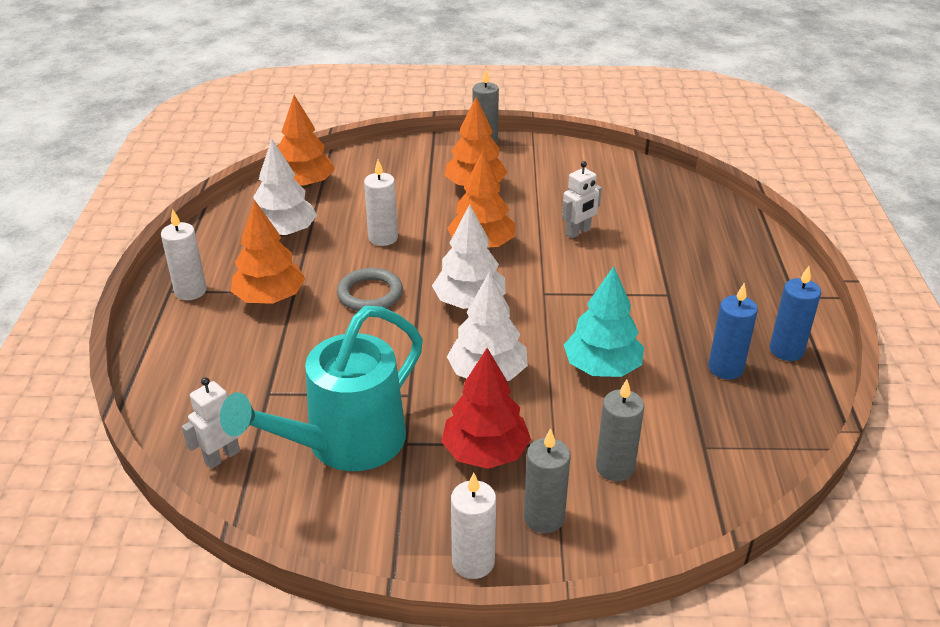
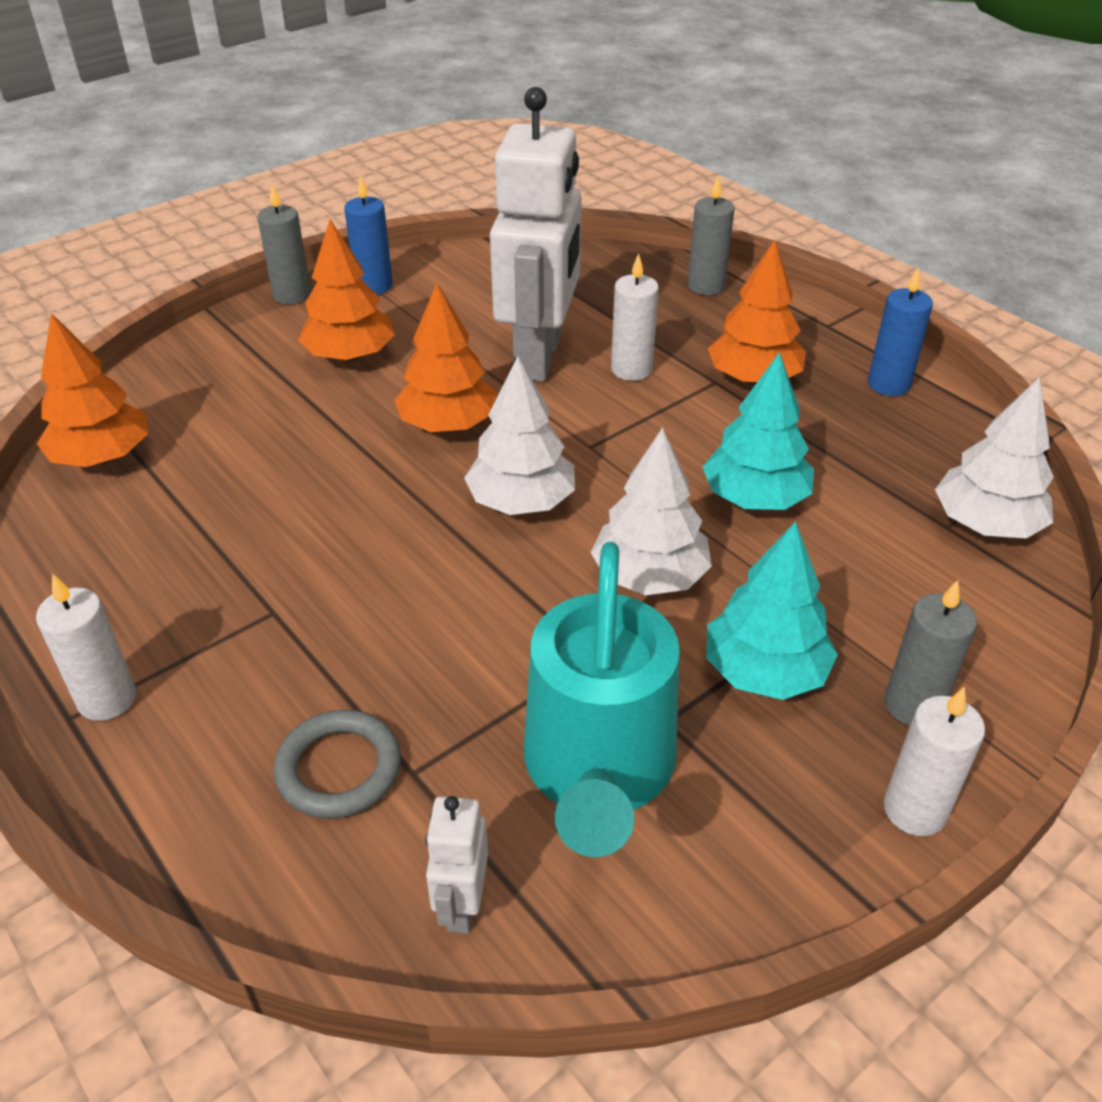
camera: 40 degrees left, 5 degrees up
(270, 298) = (248, 640): orange tree -> orange tree (753, 378)
(285, 232) = (155, 537): white tree -> white tree (986, 524)
(370, 294) = (385, 558): grey ring -> grey ring (339, 769)
(383, 238) = (310, 476): white candle -> white candle (631, 369)
(485, 453) = (764, 672): red tree -> turquoise tree
(578, 232) = (539, 357): white robot -> white robot, size x2.35
(615, 467) = (903, 601): grey candle -> grey candle (706, 286)
(725, 368) = (863, 432): blue candle -> blue candle (374, 286)

